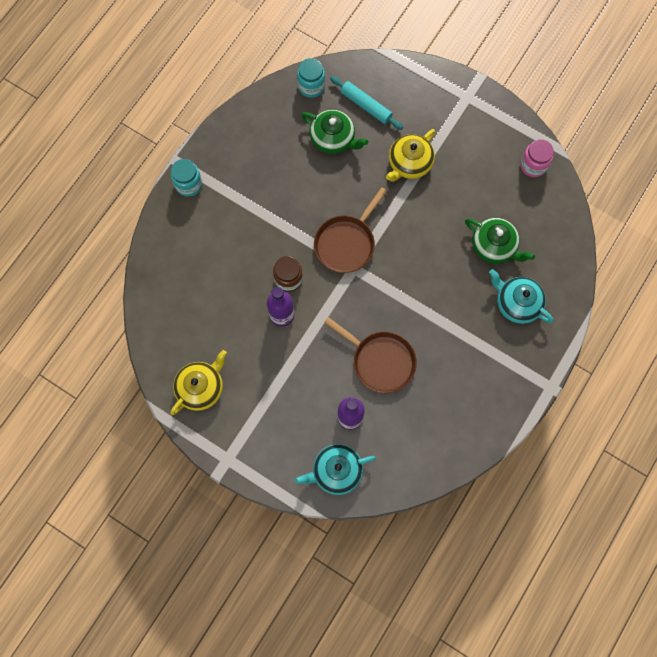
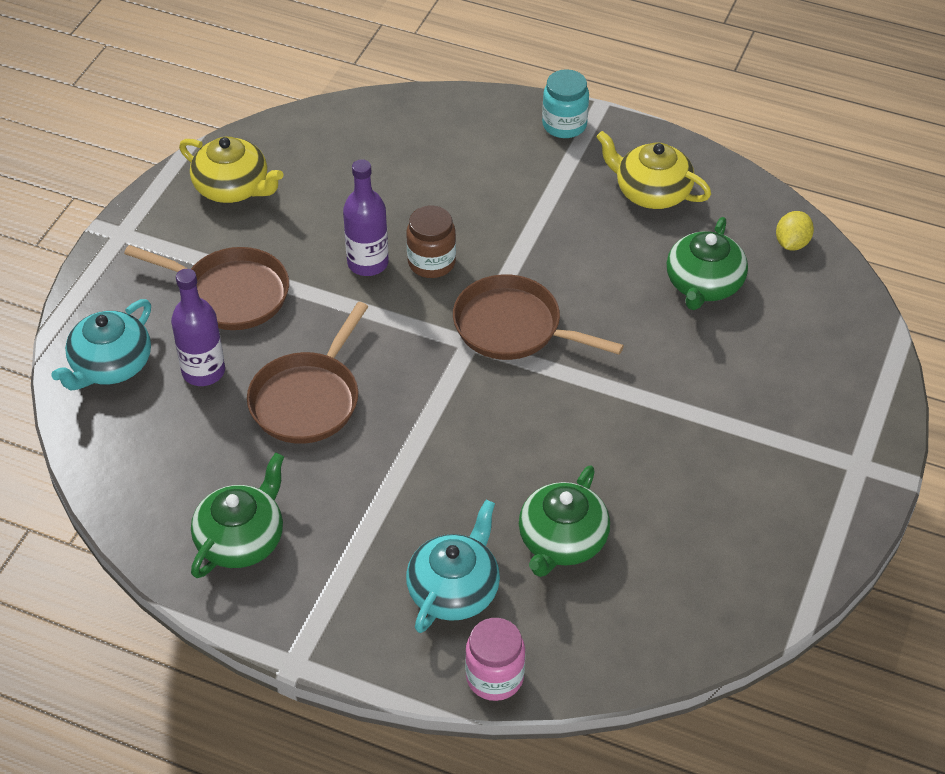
camera: 80 degrees right, 25 degrees down
(291, 397) = (230, 294): none -> brown pan
(311, 86) = (792, 243): turquoise jar -> yellow lemon
(336, 471) = (110, 365): turquoise teapot -> turquoise teapot turned 120 degrees counterclockwise
(366, 105) = (783, 320): turquoise rolling pin -> none
(409, 163) = (691, 394): yellow teapot -> yellow teapot (651, 192)
(471, 406) = (241, 539): none -> green teapot
(533, 165) = (750, 587): pink jar -> pink jar (494, 677)

